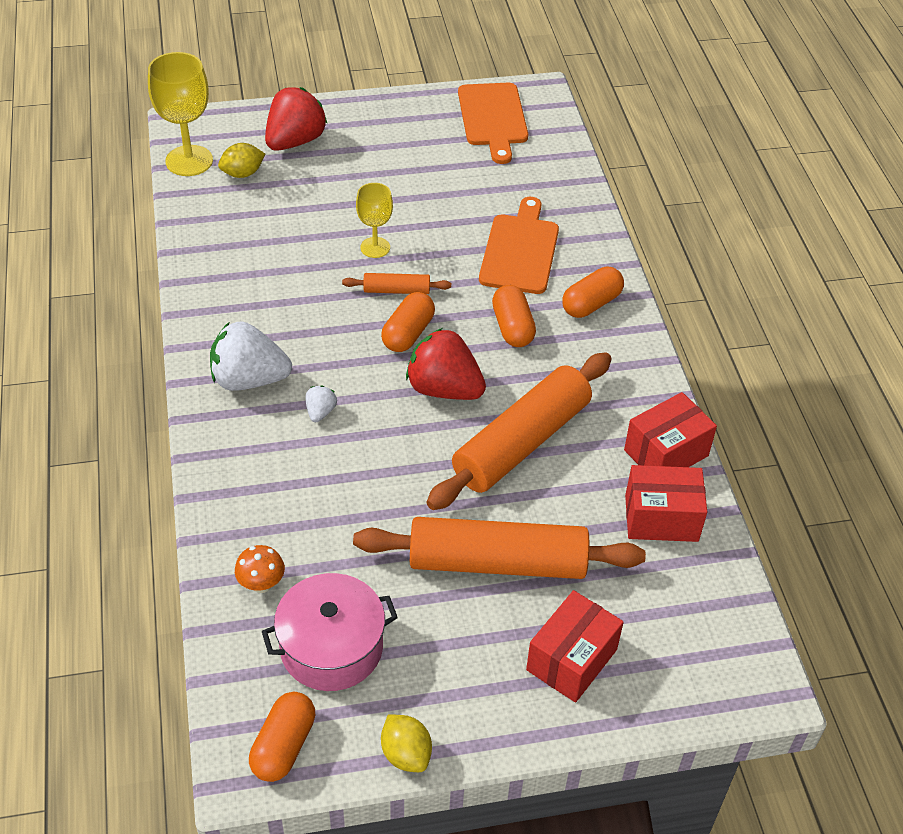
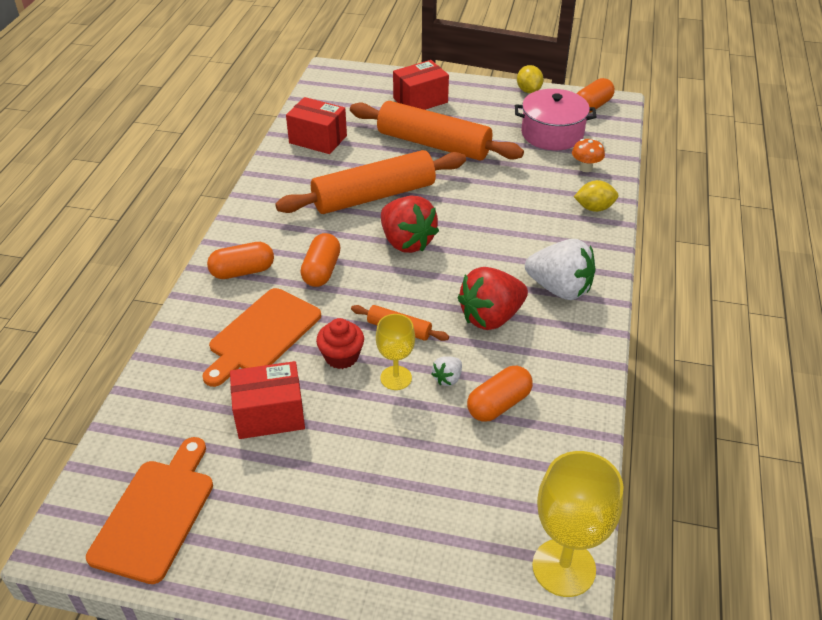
camera: 155 degrees left, 5 degrees down
(243, 173) = (501, 523): yellow lemon -> yellow lemon (594, 208)
(295, 141) = (418, 557): red strawberry -> red strawberry (491, 317)
(320, 412) = (510, 251): white strawberry -> white strawberry (447, 378)
(408, 333) = (410, 289): orange capsule -> orange capsule (498, 404)
(434, 252) = (341, 356): none -> red cupcake
(666, 453) = (283, 167): red box -> red box (270, 414)

